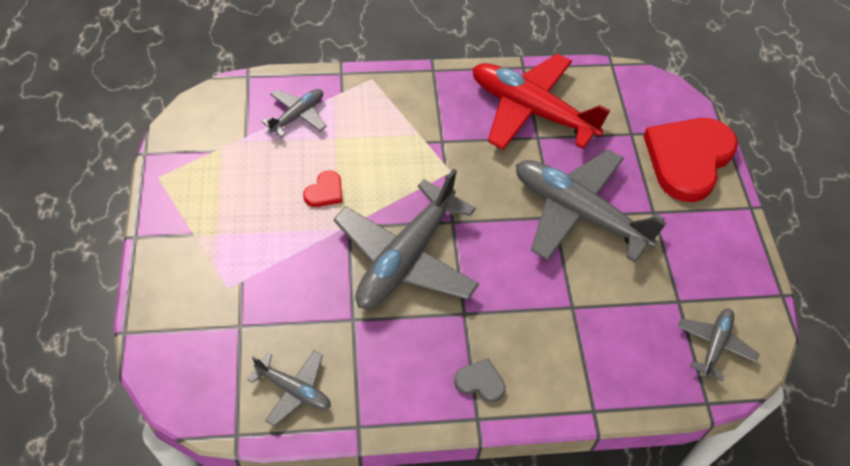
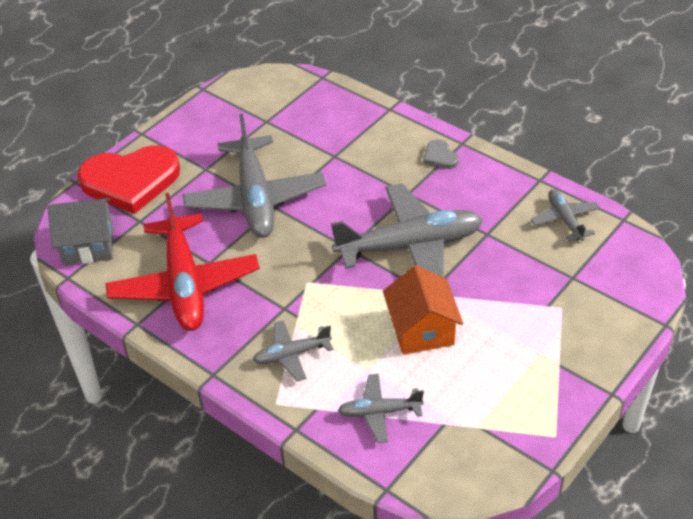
camera: 130 degrees left, 10 degrees down
(325, 191) = (421, 329): red heart -> orange house
(635, 92) = (88, 245): none -> grey house
(714, 345) = (279, 93): grey plane -> grey plane (292, 355)

